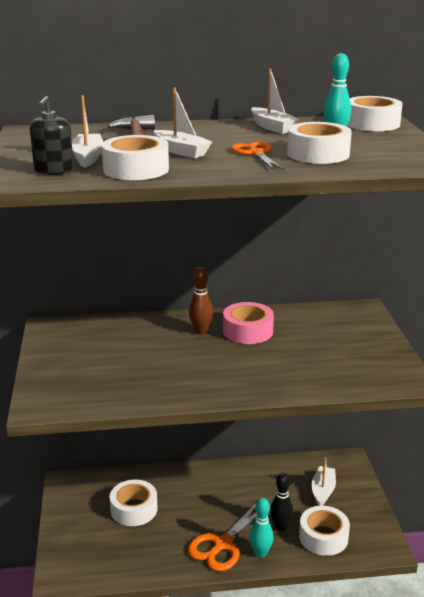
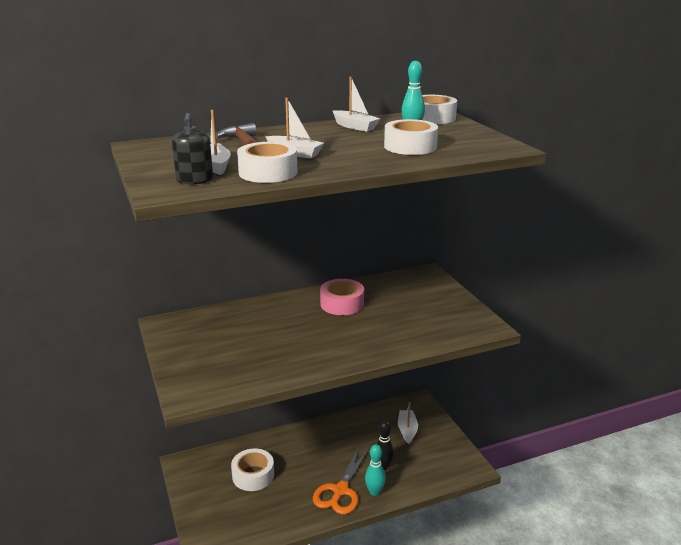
camera: 15 degrees left, 0 degrees up
(201, 331) = (302, 309): brown bowling pin -> none
(256, 153) = (359, 150): orange scissors -> none
(323, 537) = (420, 468): white tape -> none

